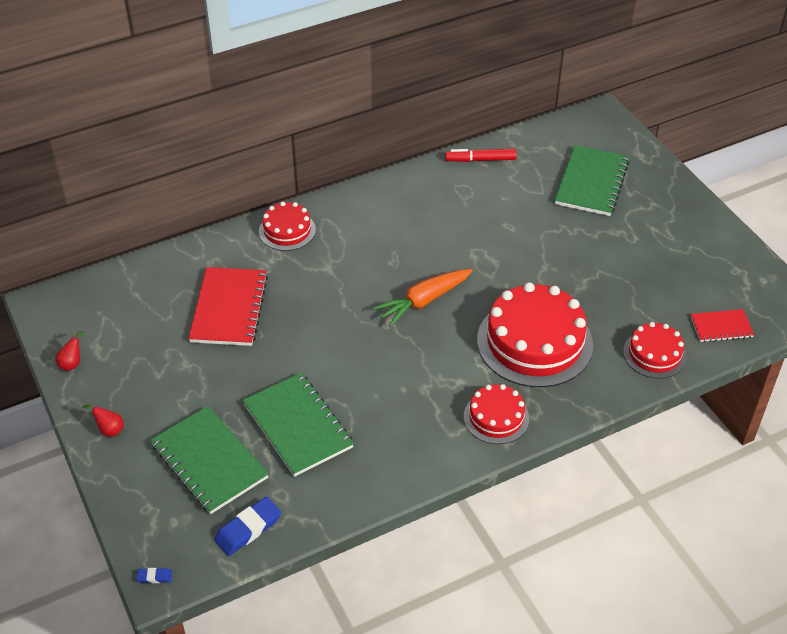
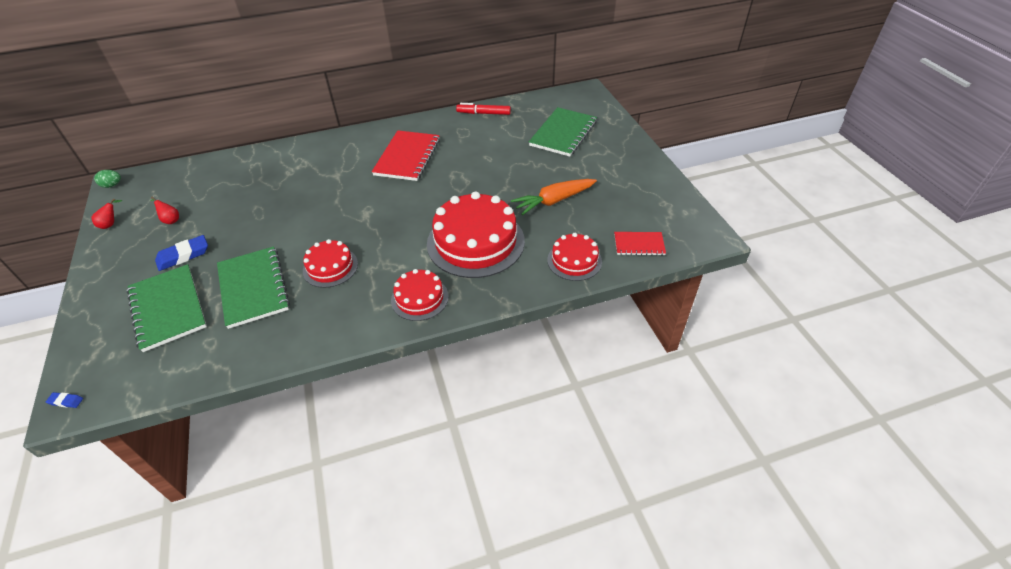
camera: 10 degrees right, 0 degrees up
(39, 309) = (112, 185): none -> green egg
(109, 429) = (106, 275): red pear -> red pear (170, 220)
(229, 308) = (248, 196): red notebook -> red notebook (407, 157)
(248, 529) = (167, 369): blue eraser -> blue eraser (183, 256)
(287, 230) = (319, 148): red cake -> red cake (330, 267)
(423, 301) = (398, 204): orange carrot -> orange carrot (553, 201)

